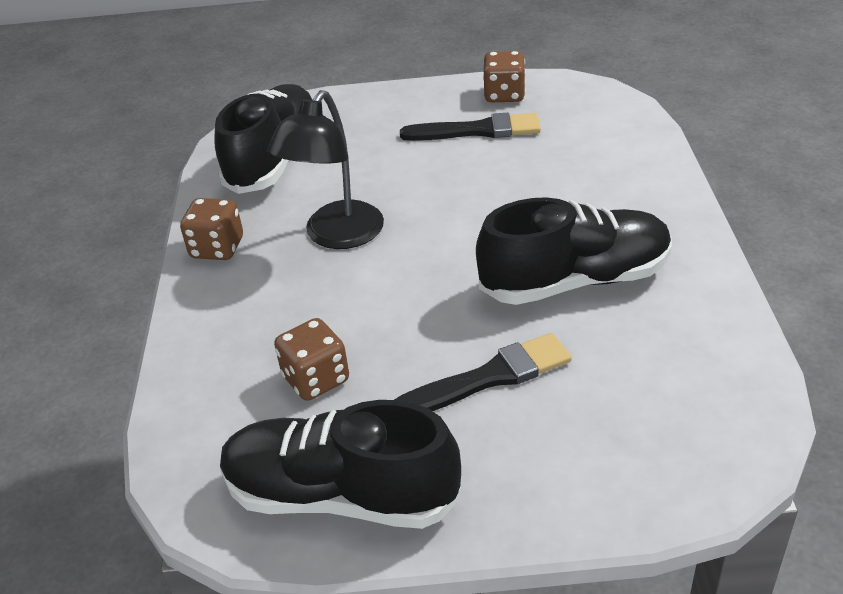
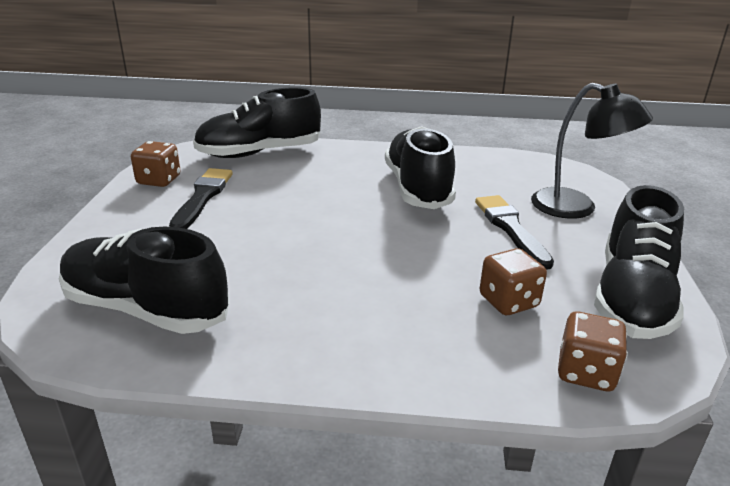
camera: 85 degrees left, 10 degrees down
(217, 248) = (294, 356): brown dice -> brown dice (585, 372)
(336, 236) = (315, 278): black lamp -> black lamp (576, 208)
(614, 136) = (259, 153): none -> black shoe

